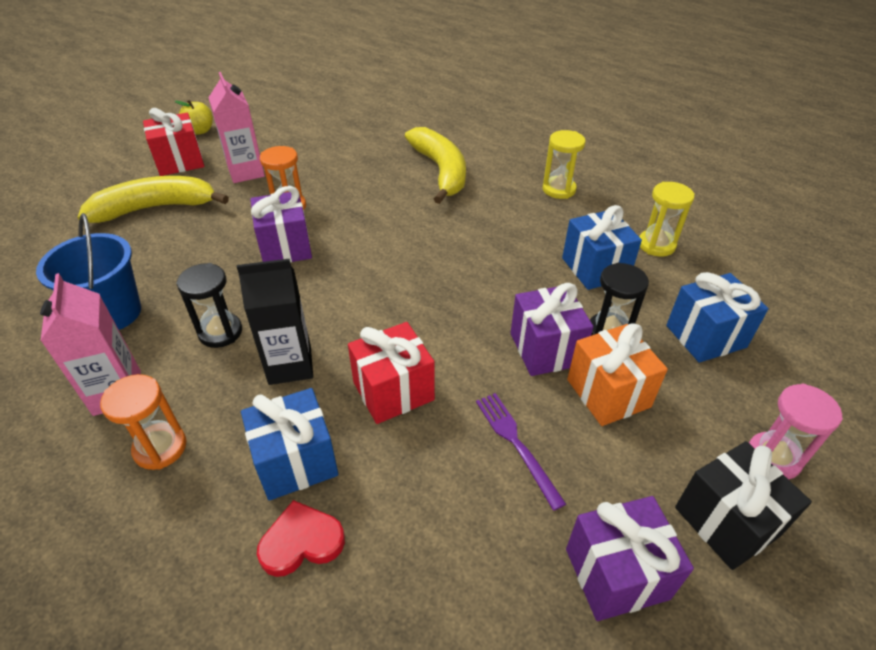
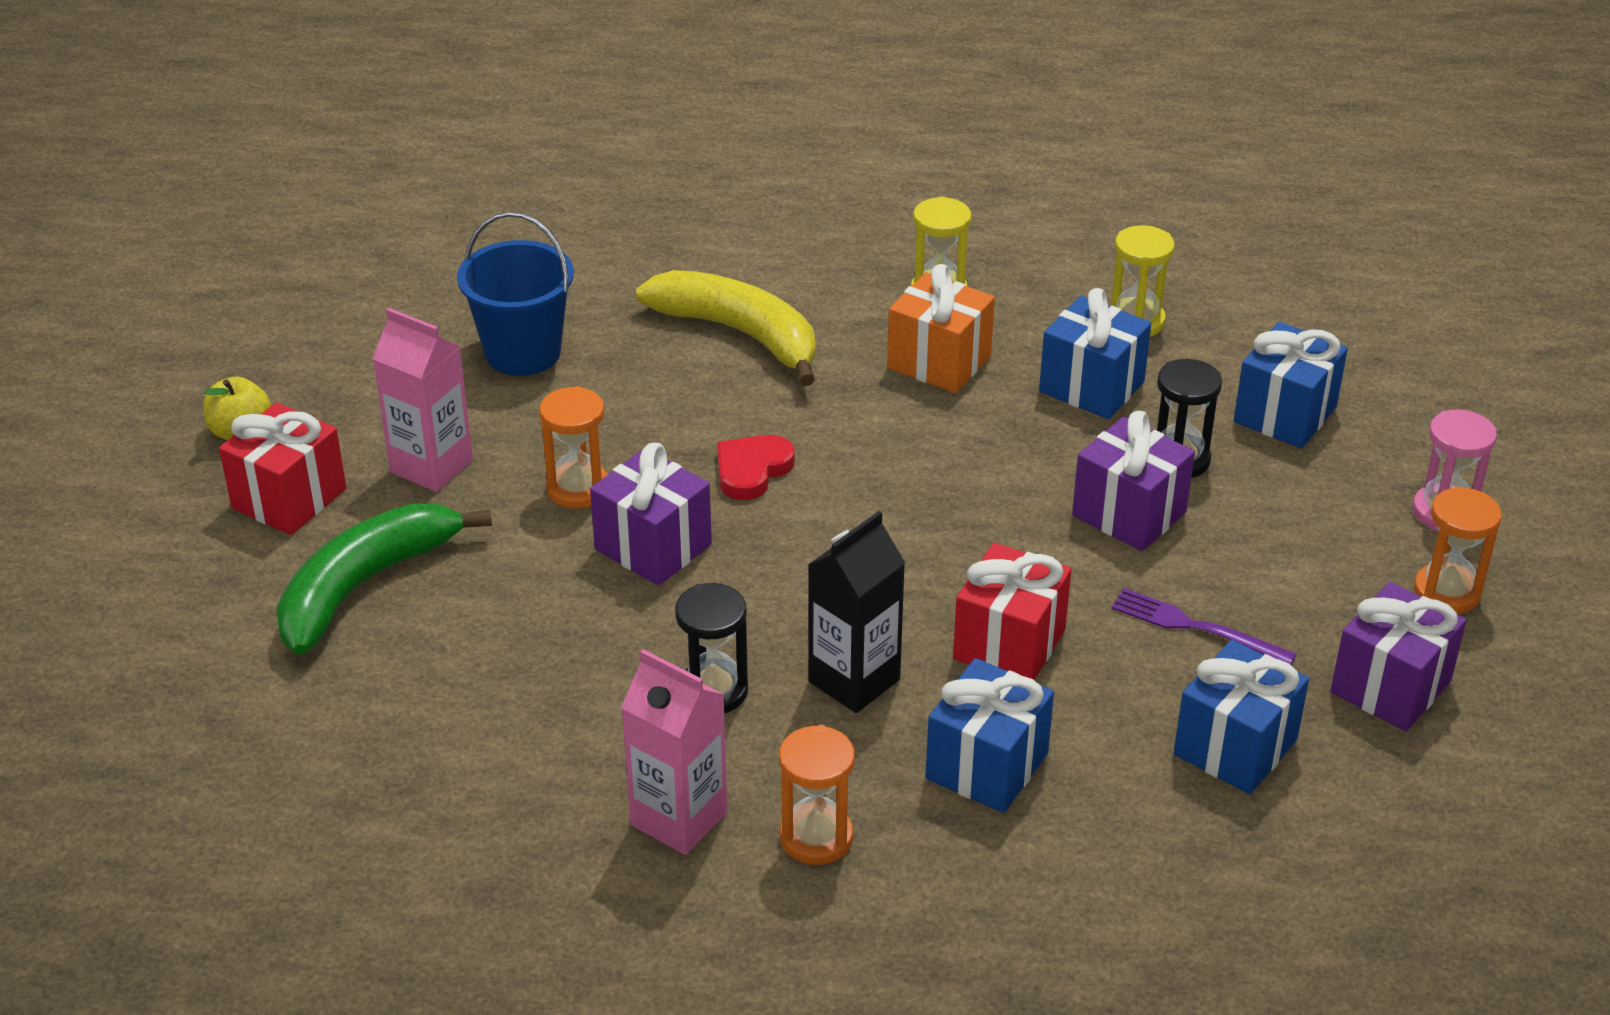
camera: 35 degrees left, 5 degrees down
(113, 313) = (528, 745): blue bucket -> blue bucket (523, 352)
(155, 208) = (364, 586): yellow banana -> green banana
(301, 542) = (1081, 826): red heart -> red heart (752, 470)
(458, 549) = (1235, 747): none -> blue gift
(608, 393) = (1239, 528): orange gift -> orange gift (939, 362)
(726, 521) = (1446, 592): black gift -> orange hourglass

